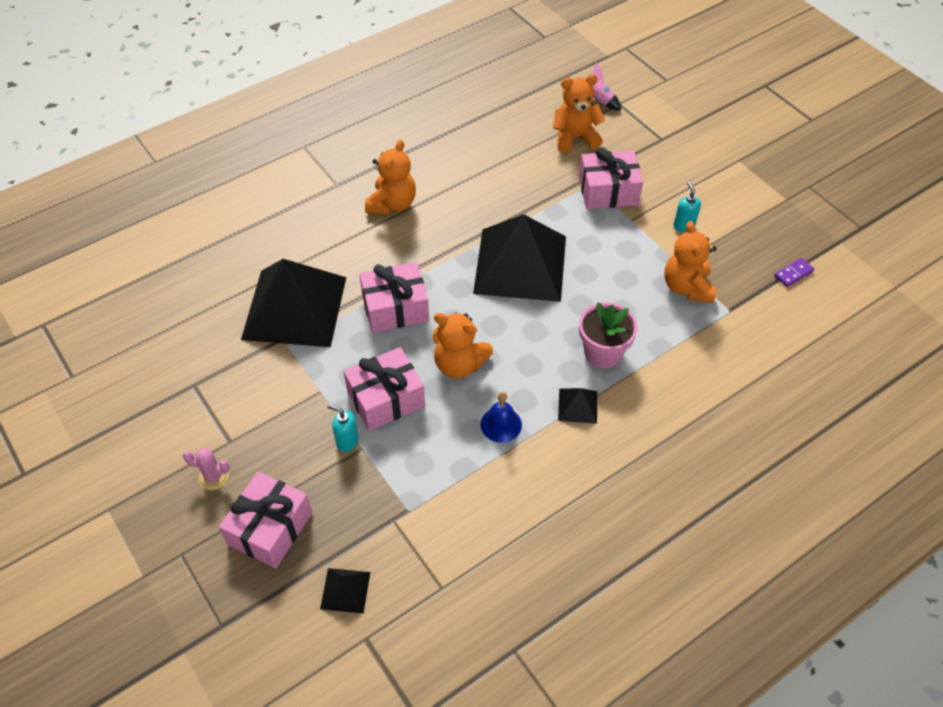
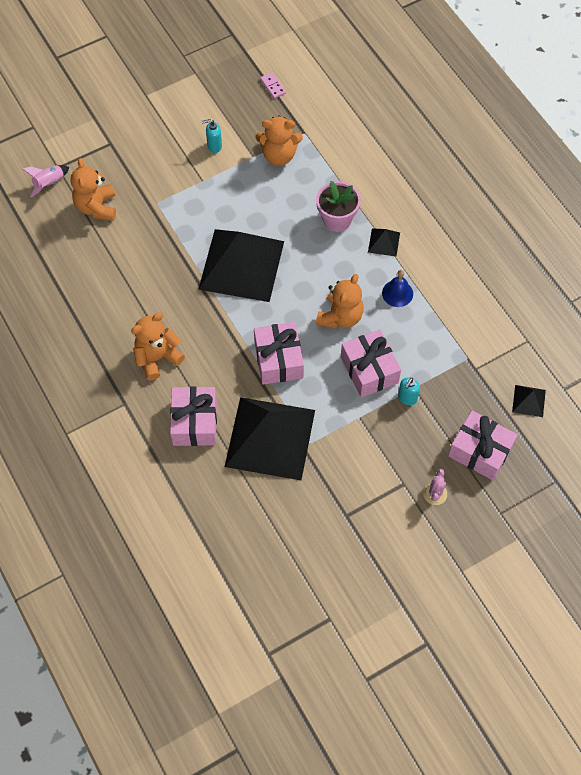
camera: 85 degrees left, 10 degrees up
(392, 204) = (157, 358): orange teddy bear -> orange teddy bear turned 60 degrees counterclockwise
(608, 191) = (167, 192): pink gift -> pink gift (194, 422)
(793, 273) = (273, 86): purple domino -> pink domino

